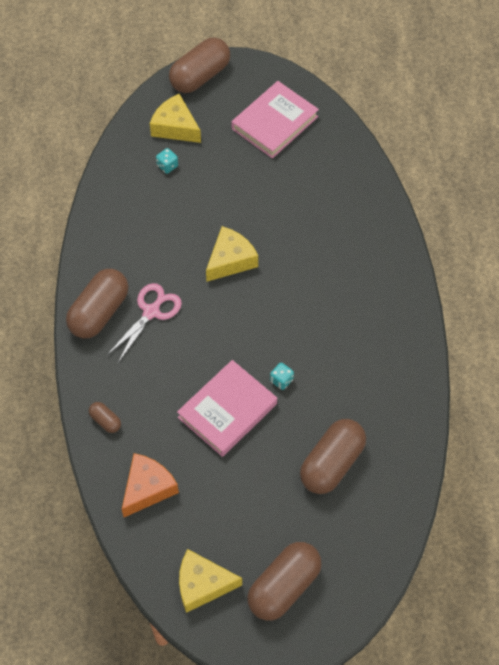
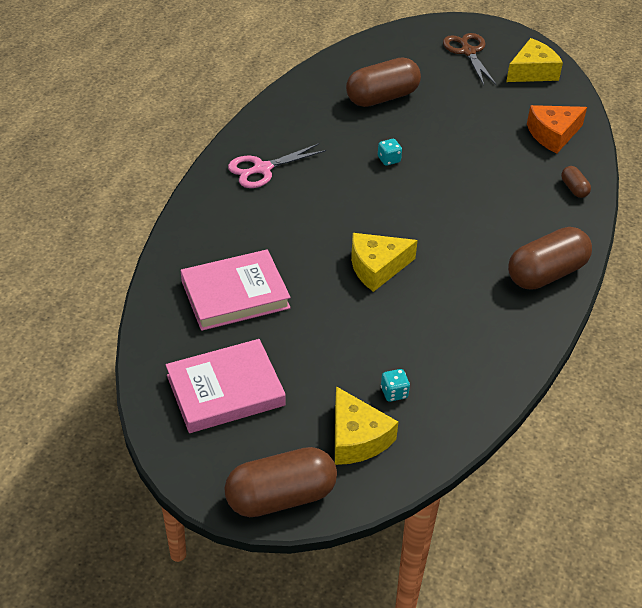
camera: 155 degrees left, 15 degrees down
(151, 312) = (488, 254): pink scissors -> pink scissors (262, 169)
(202, 584) = (532, 72): yellow cheese -> yellow cheese turned 60 degrees counterclockwise
(227, 410) = (453, 157): pink book -> pink book (235, 294)
(284, 587) = (468, 51): brown capsule -> brown scissors

